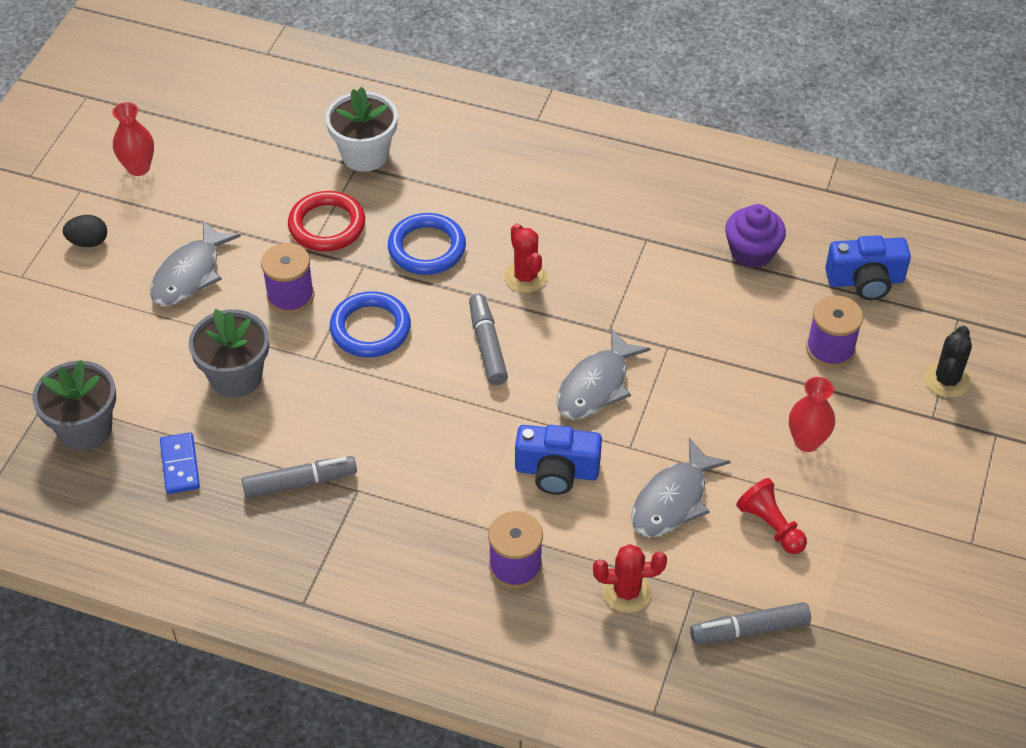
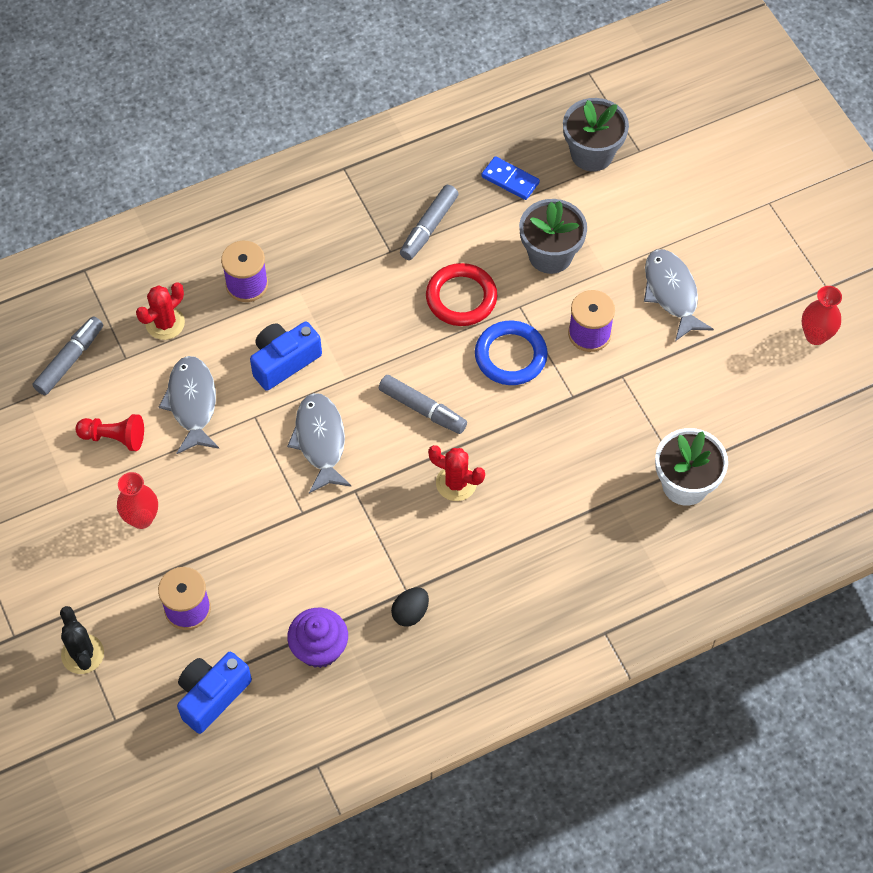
camera: 135 degrees right, 10 degrees up
(88, 242) = (765, 258): black egg -> black egg (410, 613)
(327, 225) = (635, 404): red ring -> red ring (461, 298)
(427, 248) = (548, 446): blue ring -> none

